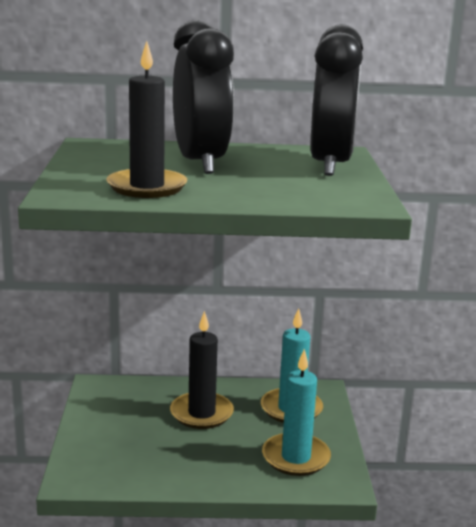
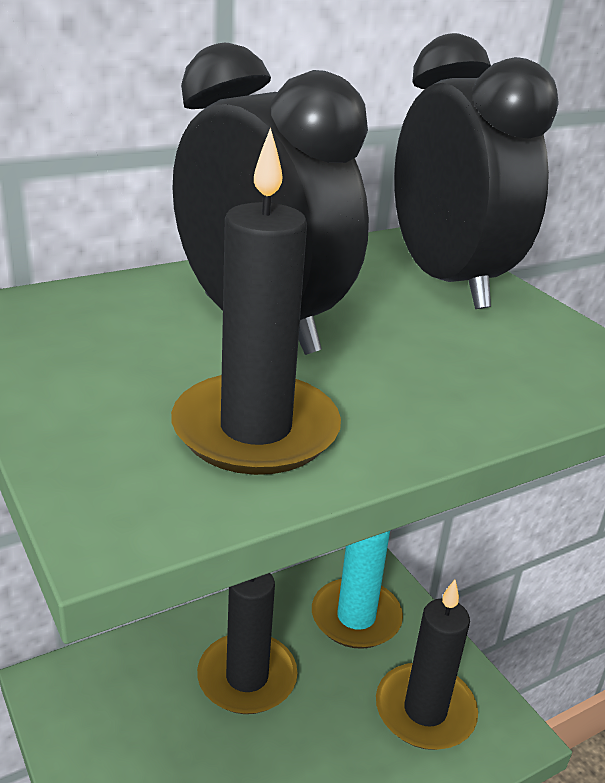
camera: 30 degrees left, 10 degrees up
(296, 457) = (425, 710): turquoise candle -> black candle

